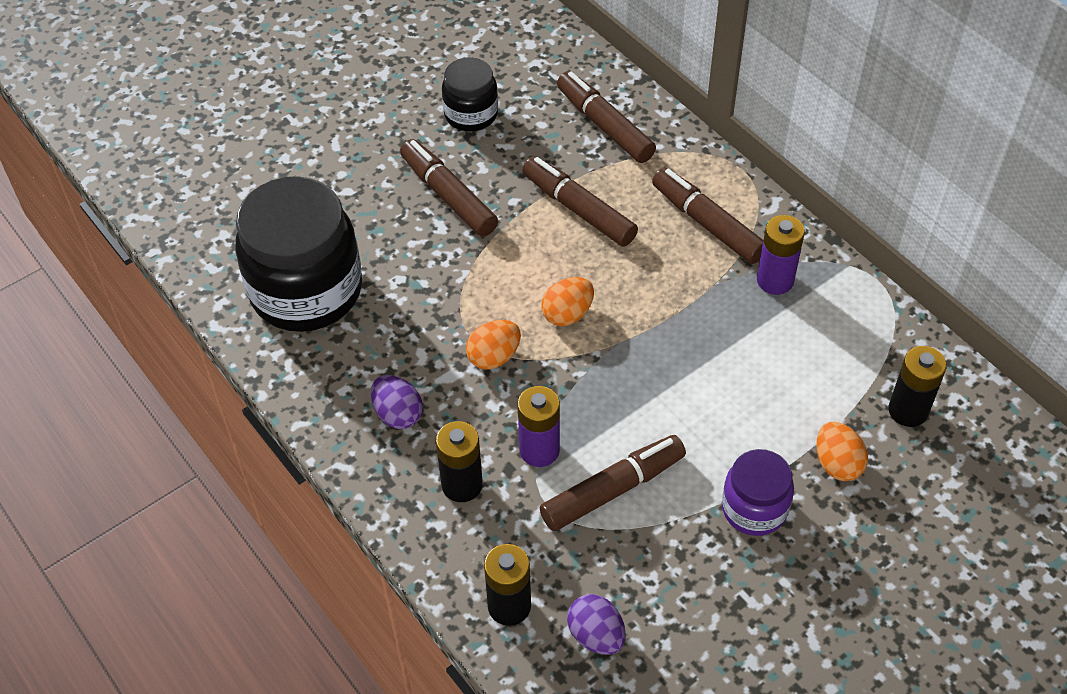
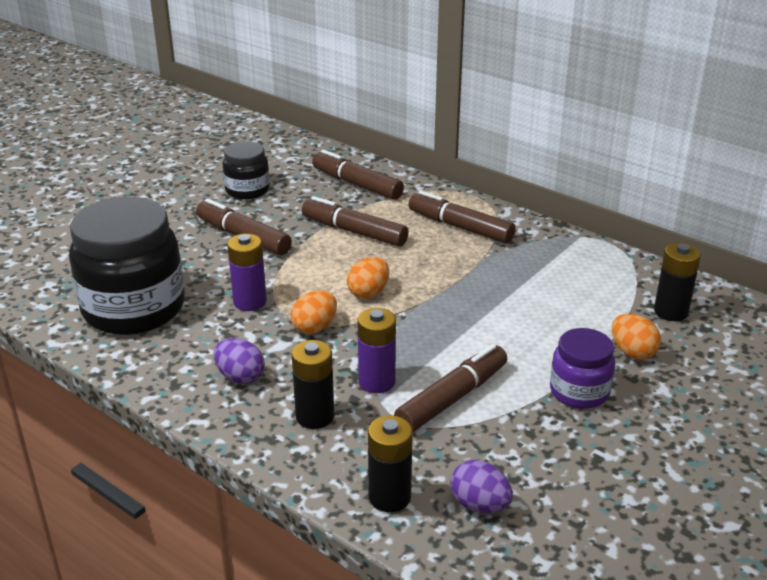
camera: 15 degrees left, 20 degrees down
(775, 280) = (528, 251): purple battery -> purple battery (250, 302)

